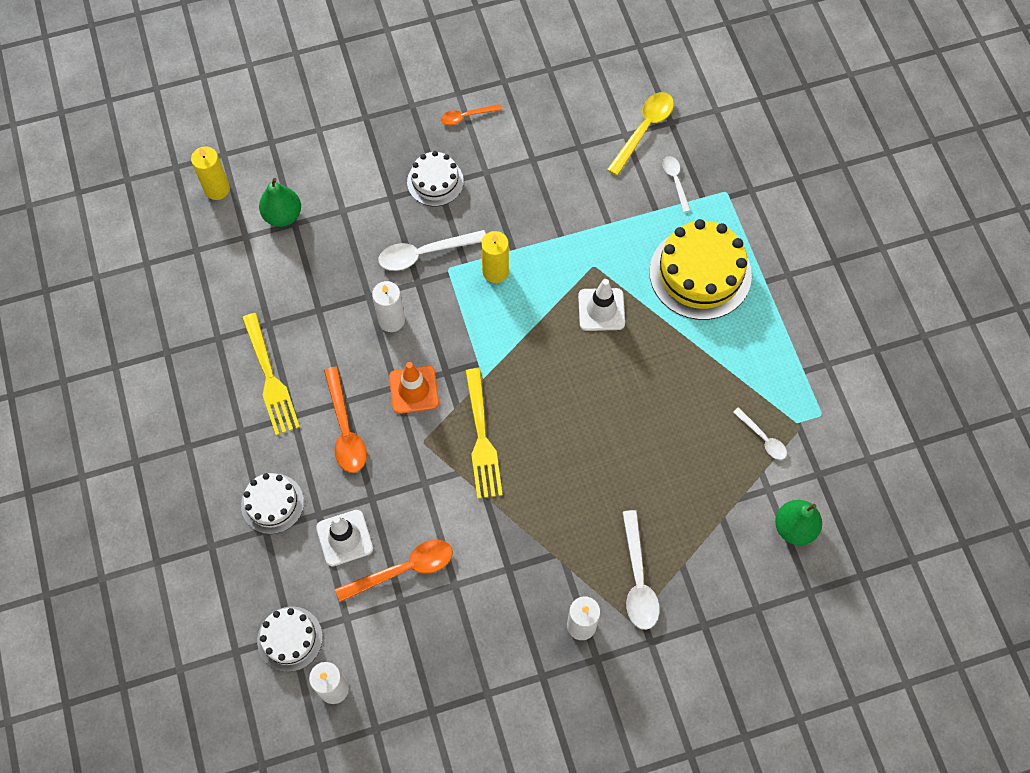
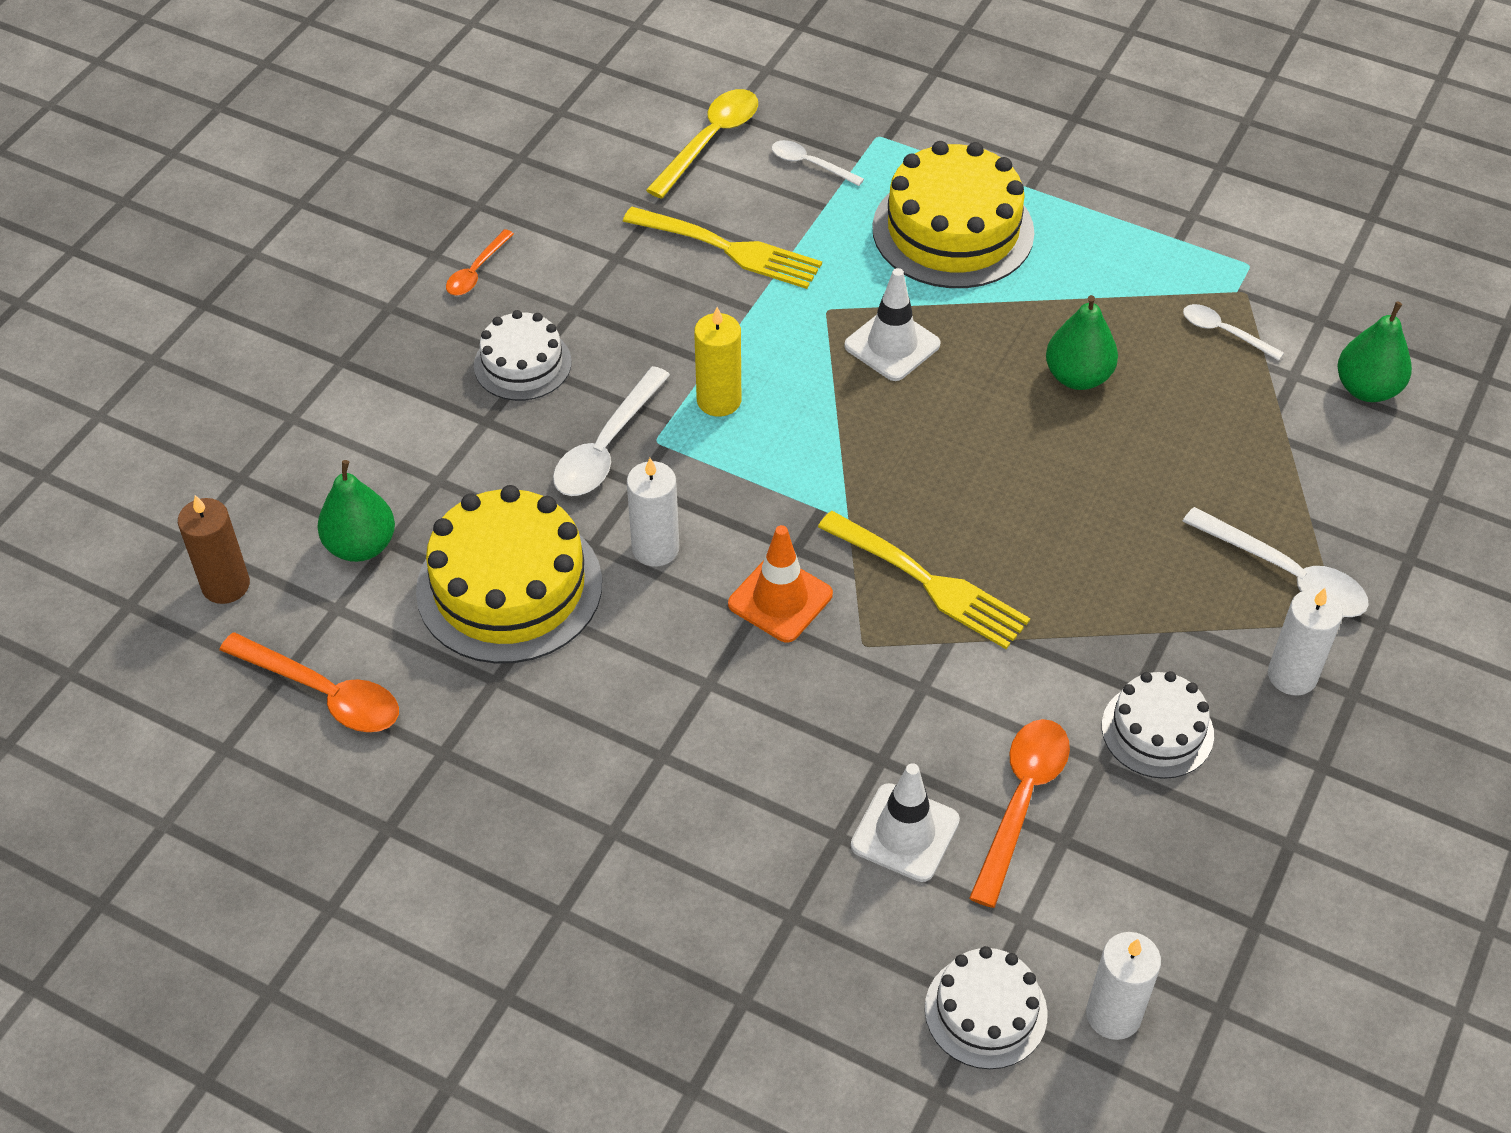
camera: 45 degrees left, 15 degrees down
(217, 189) = (226, 585): yellow candle -> brown candle
(270, 379) = (577, 739): yellow fork -> yellow fork (730, 249)
(272, 503) = (762, 877): white cake -> white cake (1157, 730)
(317, 286) = (509, 587): none -> yellow cake
(345, 429) = (749, 713): orange spoon -> orange spoon (324, 693)
(644, 130) = (710, 141): yellow spoon -> yellow spoon turned 45 degrees clockwise
(665, 399) = (1077, 377): none -> green pear
(763, 438) = (1224, 332): white spoon -> white spoon turned 150 degrees counterclockwise

